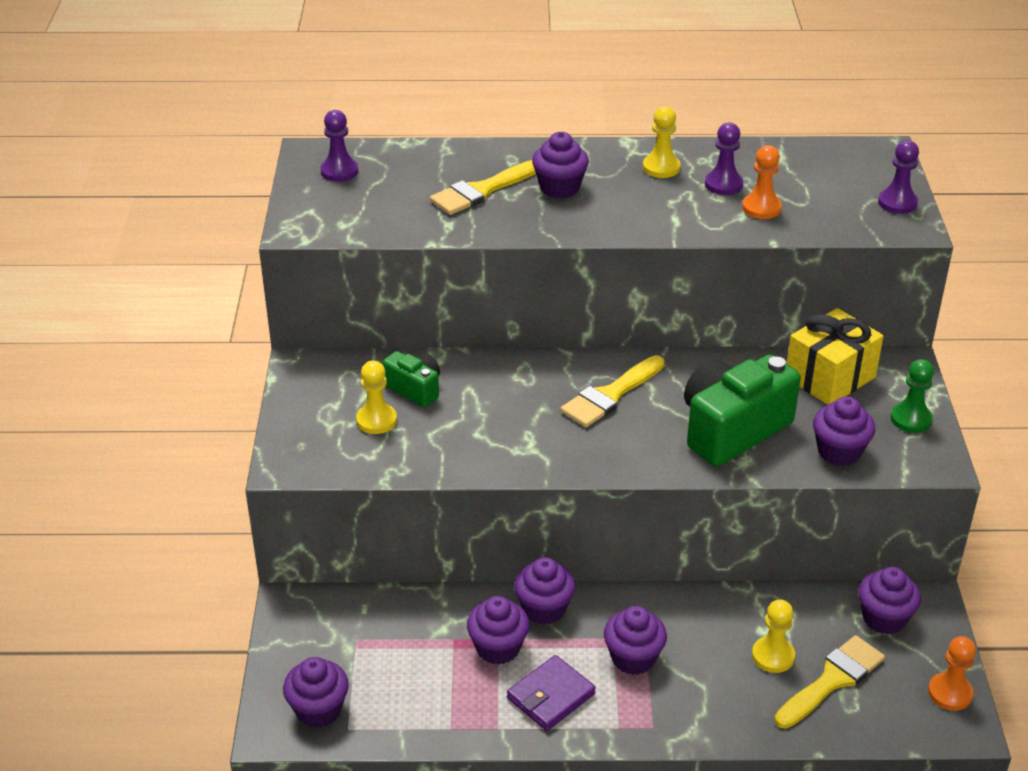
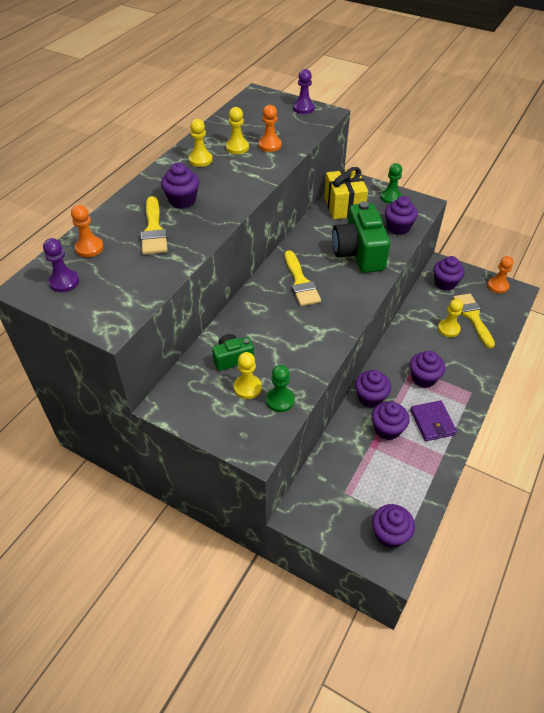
camera: 60 degrees left, 10 degrees up
(376, 455) = (280, 400): none -> green pawn
(408, 162) = (89, 248): none -> orange pawn
(723, 184) = (237, 147): purple pawn -> yellow pawn

